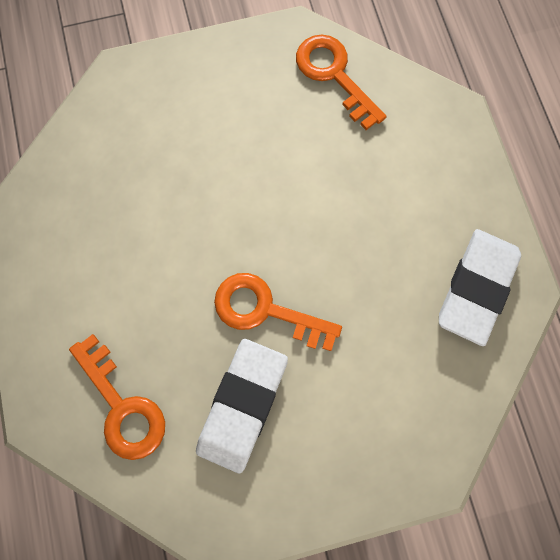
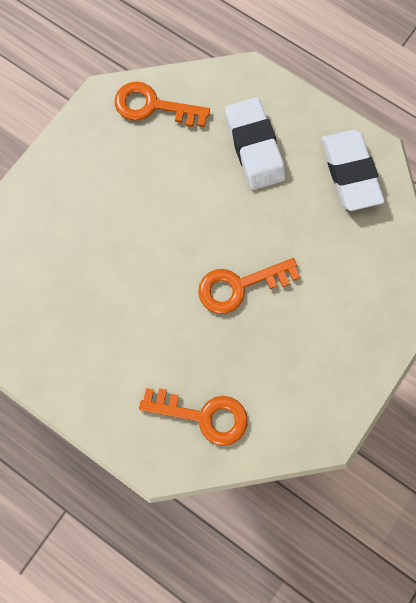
camera: 40 degrees left, 0 degrees up
(243, 405) = (275, 353): white eraser -> white eraser (254, 147)

